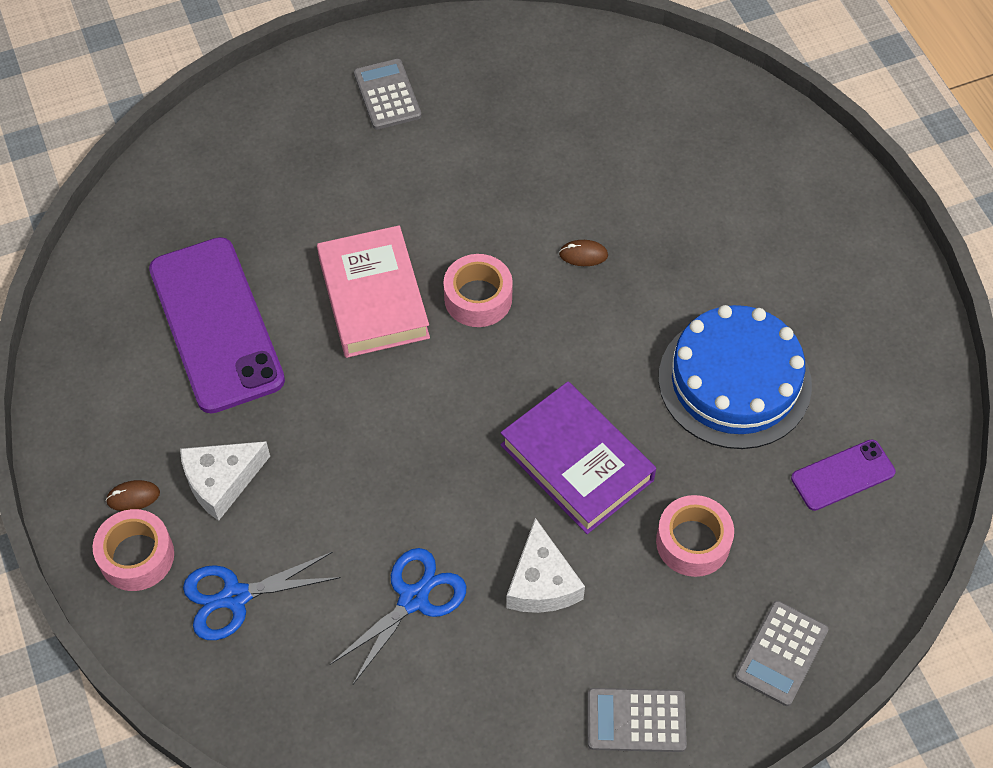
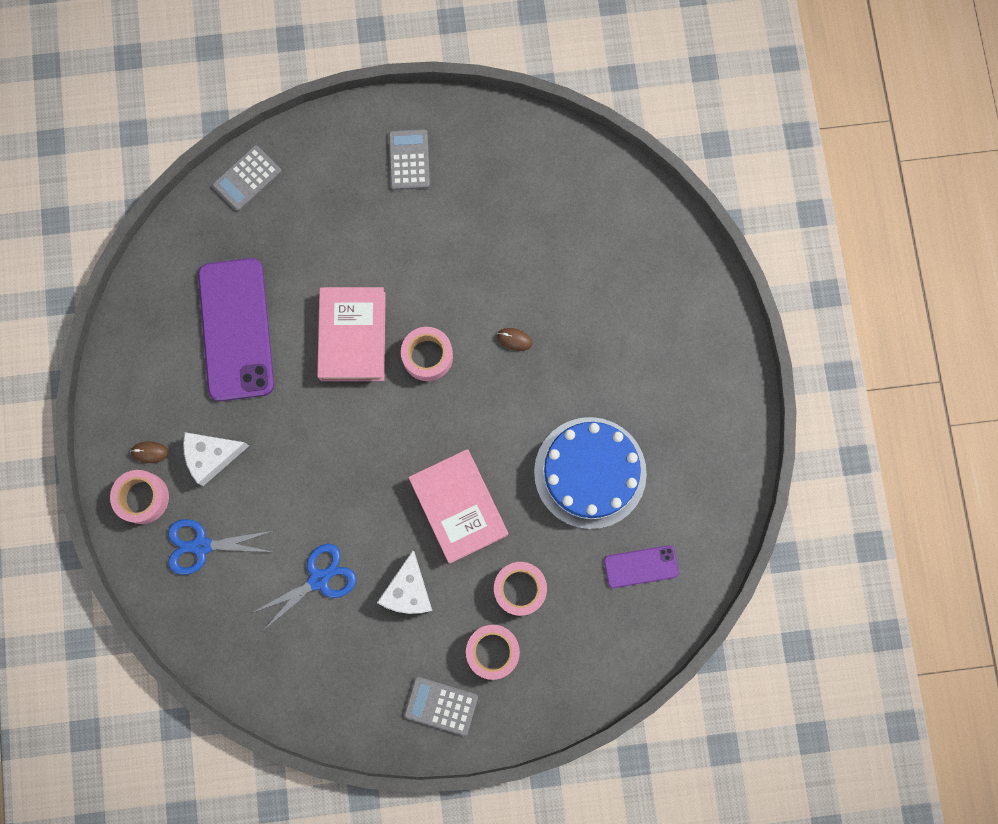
camera: 15 degrees right, 20 degrees up
(576, 463) = (458, 507): purple book -> pink book
(683, 630) = (492, 651): none -> pink tape
(781, 653) = (552, 685): grey calculator -> grey calculator (247, 178)

